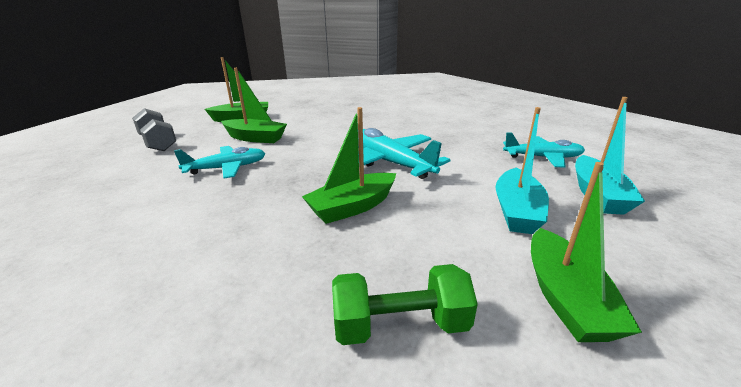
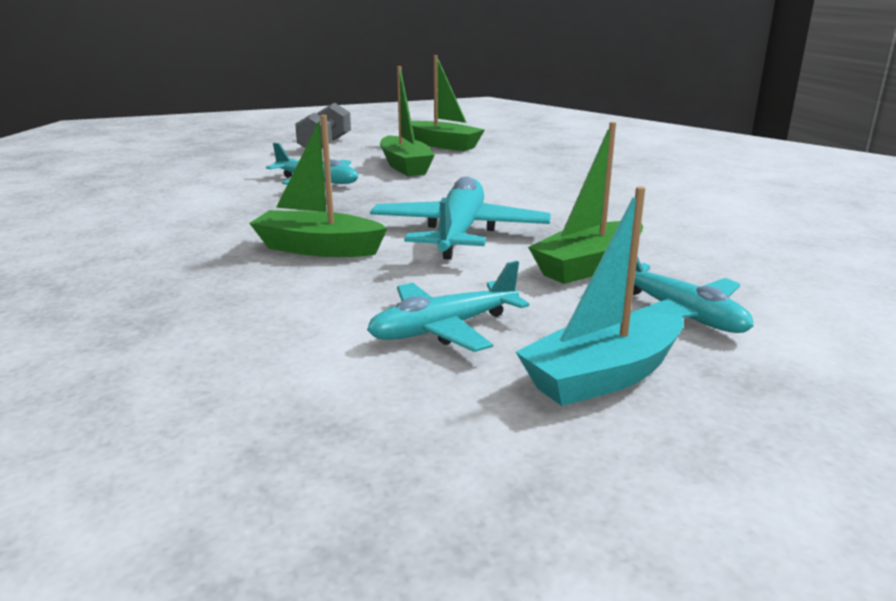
camera: 50 degrees right, 5 degrees down
(400, 325) = (138, 321): green dumbbell -> none
(517, 211) = (443, 329): turquoise boat -> turquoise plane
(565, 298) = (263, 390): green boat -> green boat (588, 266)

